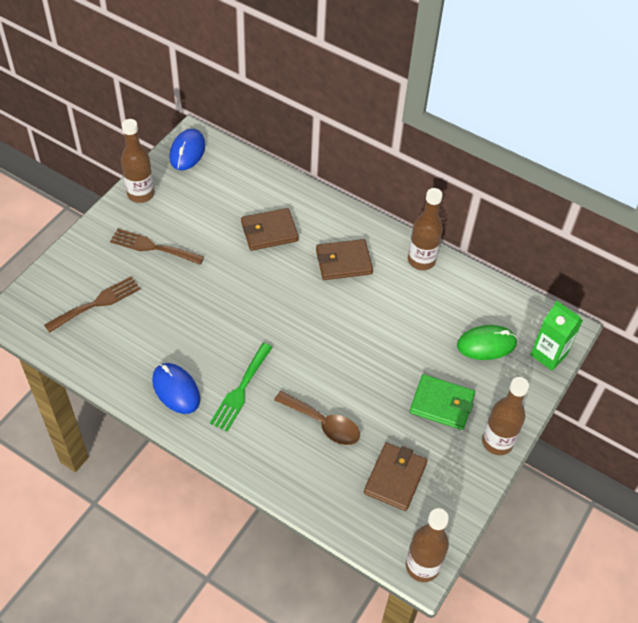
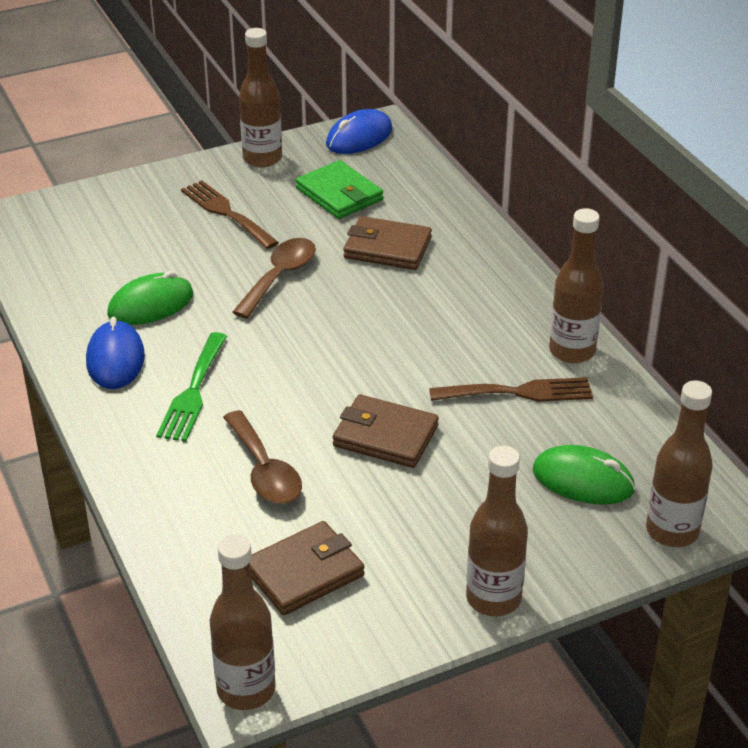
camera: 35 degrees right, 15 degrees down
(97, 303) = (108, 242): brown fork -> brown fork (519, 392)
(164, 339) = (151, 305): none -> green mouse
(224, 282) = (279, 277): none -> brown spoon
(241, 390) = (193, 392): green fork -> green fork turned 45 degrees counterclockwise
(343, 262) = (458, 313): brown wallet -> brown wallet (385, 436)
(442, 404) = (451, 519): green wallet -> green wallet (339, 194)
(548, 354) = (672, 531): green carton -> brown bottle

